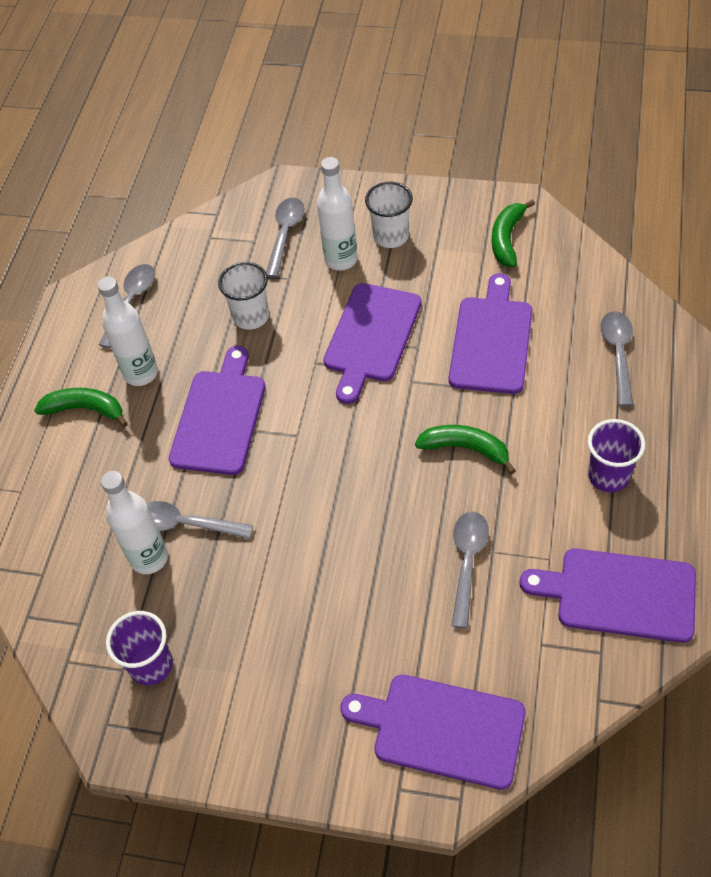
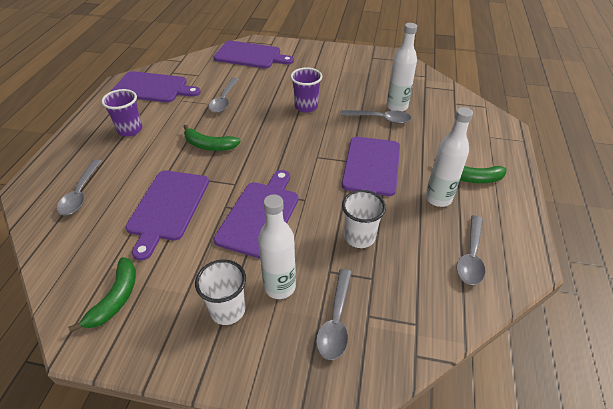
camera: 175 degrees right, 10 degrees down
(151, 665) = (383, 74): purple cup -> purple cup (306, 107)

